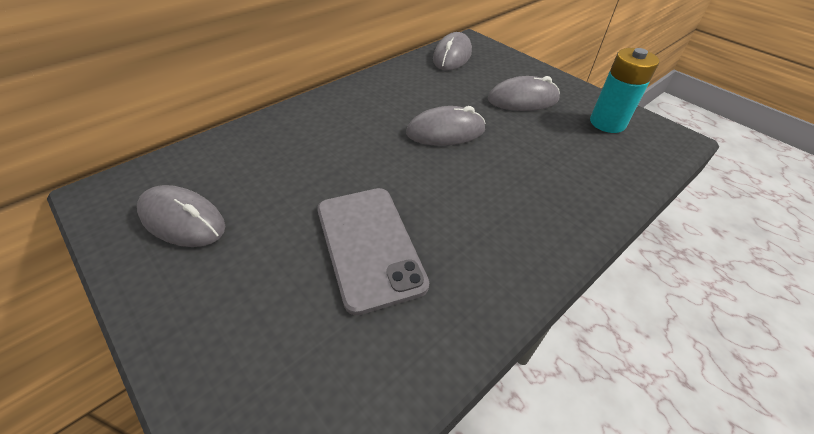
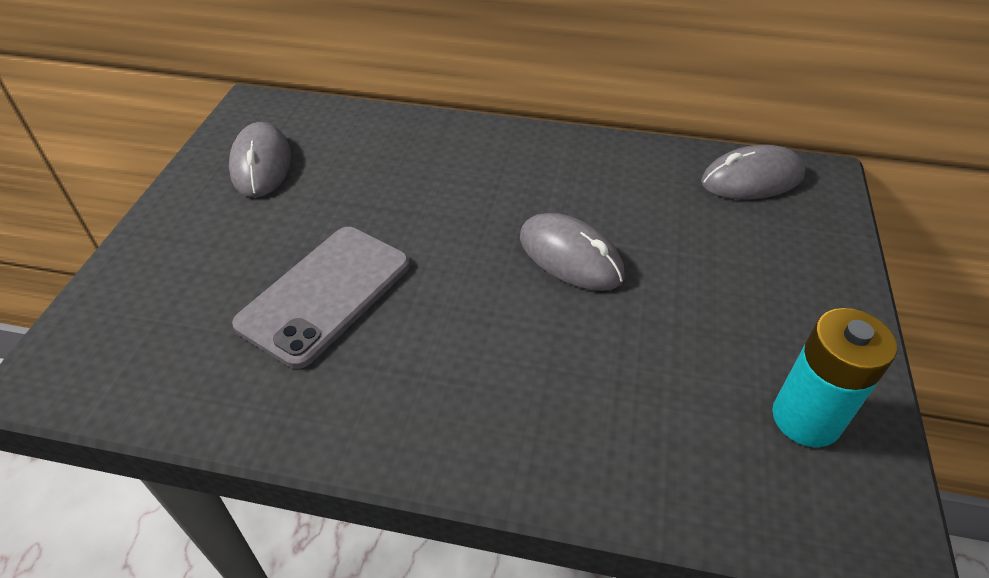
camera: 55 degrees right, 0 degrees up
(523, 99) = (739, 296): grey mouse -> none

